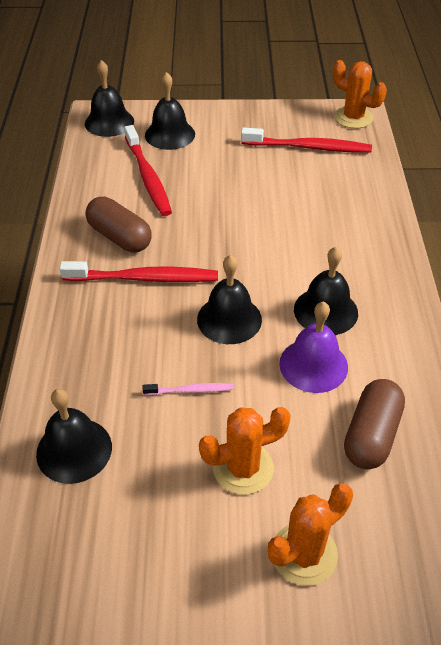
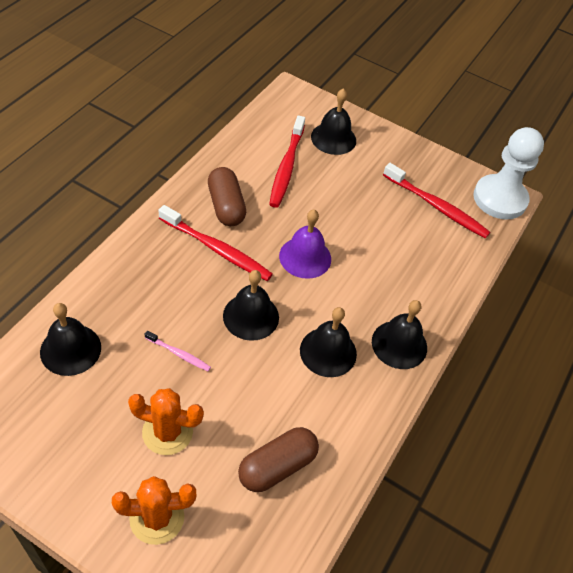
camera: 25 degrees right, 5 degrees up
(109, 122) = (295, 104): black bell -> black bell (399, 344)
(313, 365) = (281, 388): purple bell -> purple bell (305, 257)
(353, 117) = (500, 199): orange cactus -> white pawn

